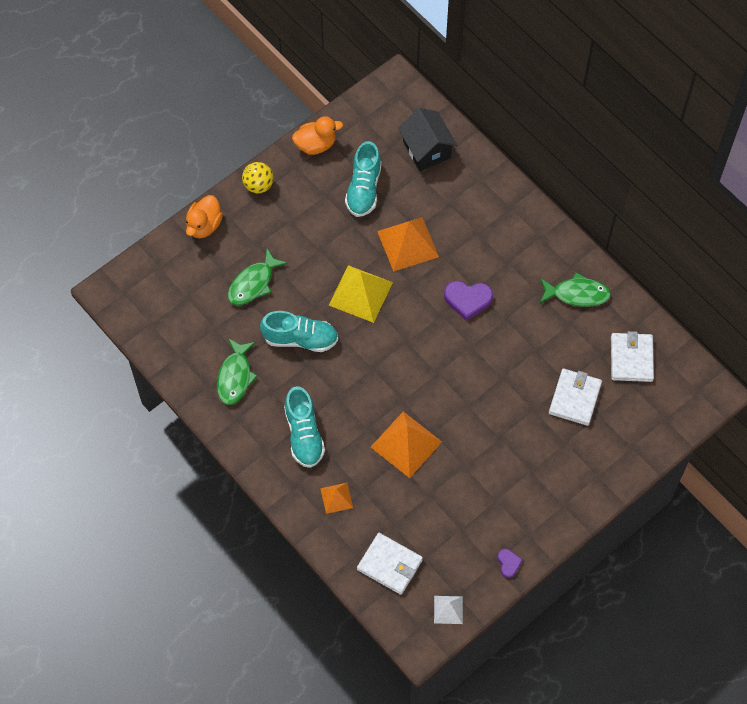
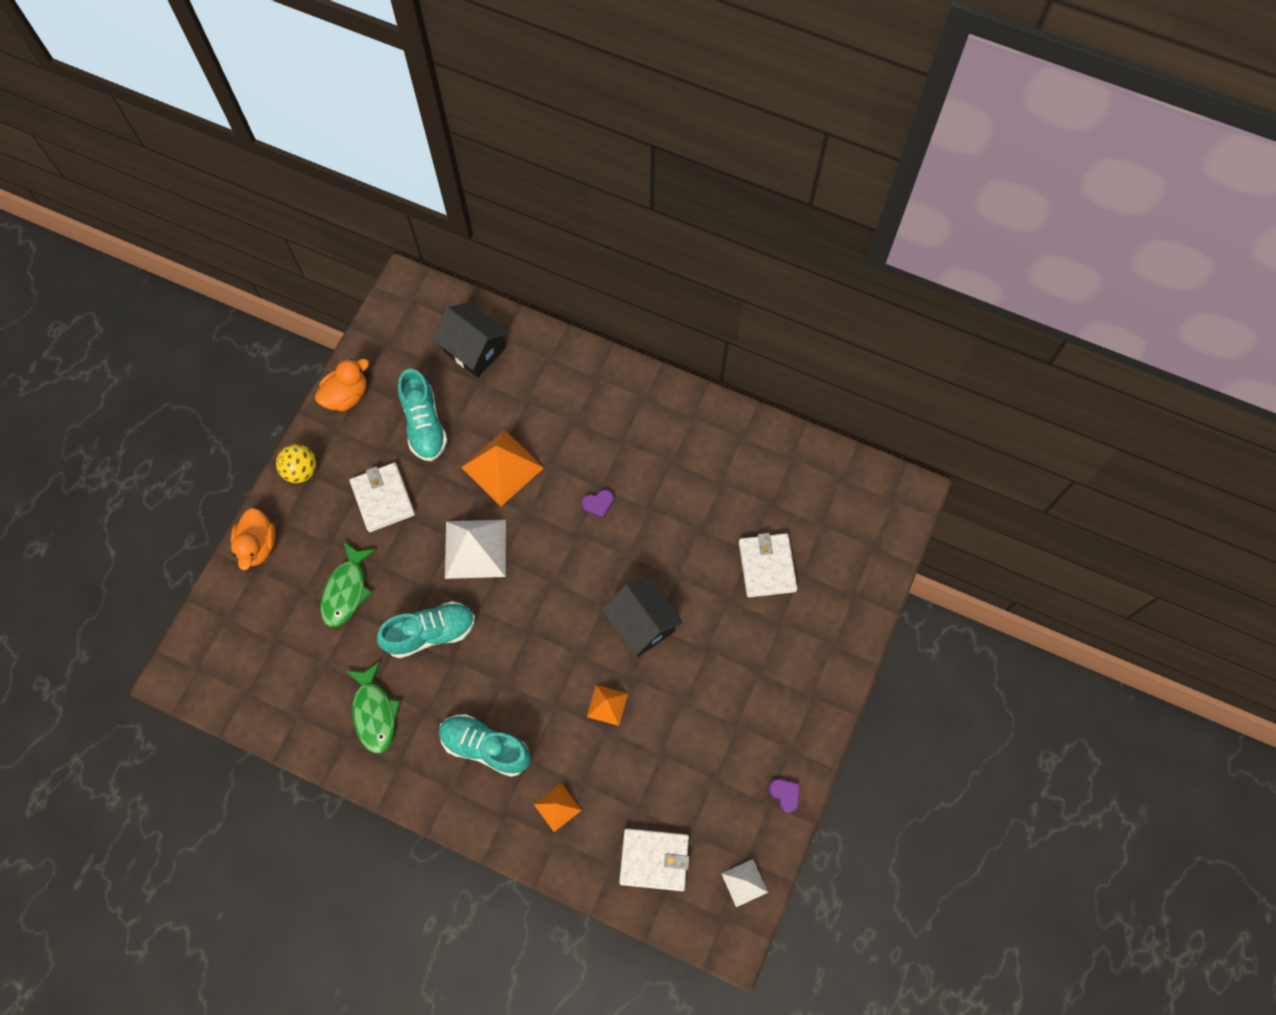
camera: 25 degrees left, 5 degrees up
(304, 434) = (485, 747): turquoise shoe -> turquoise shoe turned 150 degrees clockwise
(360, 293) = (475, 548): yellow pyramid -> white pyramid
(406, 444) = (607, 705): orange pyramid -> orange pyramid, size x0.53
(459, 399) = (642, 624): none -> black house
(467, 300) = (598, 504): purple heart -> purple heart, size x0.56
(577, 294) = (714, 445): green fish -> none
(631, 359) = (806, 494): white wallet -> white wallet (383, 498)

